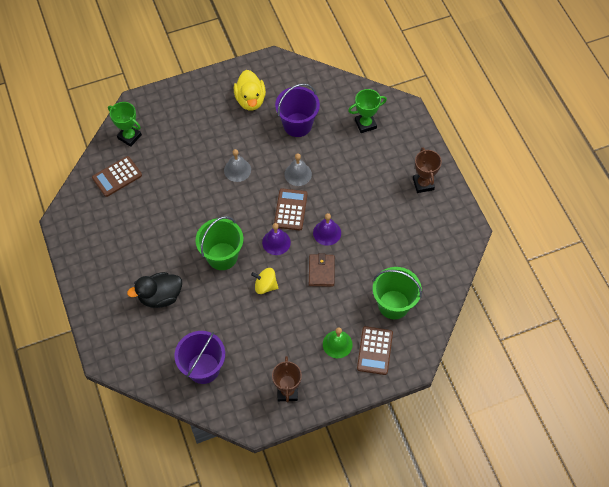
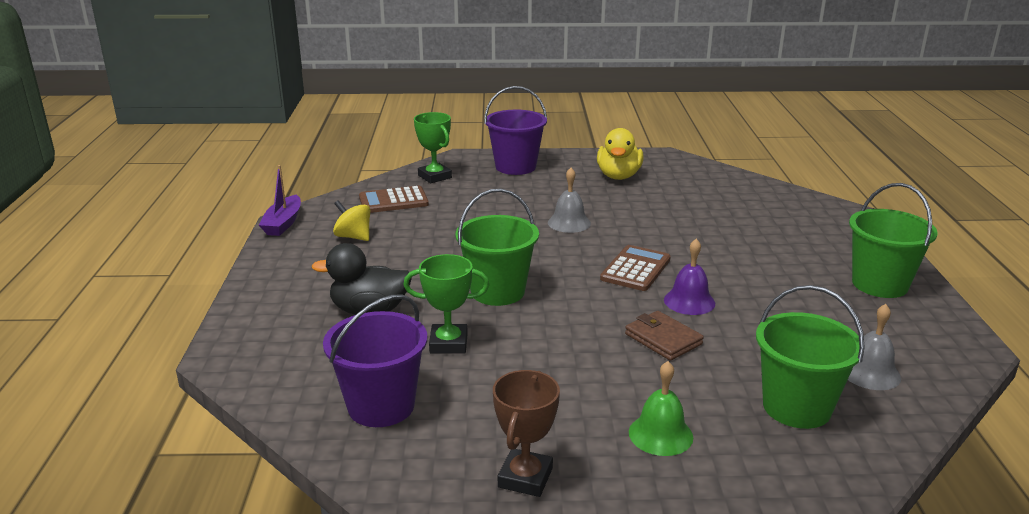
camera: 20 degrees right, 35 degrees down
(60, 225) = (283, 223): none -> purple boat
(265, 285) = (553, 335): yellow spinning top -> yellow spinning top (353, 237)
(276, 242) = (596, 295): purple bell -> none
(297, 125) = (679, 203): purple bucket -> purple bucket (515, 167)
(298, 174) = (662, 241): grey bell -> grey bell (870, 372)
(321, 271) = (663, 339): brown wallet -> brown wallet turned 60 degrees counterclockwise
(365, 124) = (788, 218): green trophy -> green trophy (448, 343)
(374, 350) = (739, 462): brown calculator -> none
(423, 184) = (880, 284): brown trophy -> green bucket

